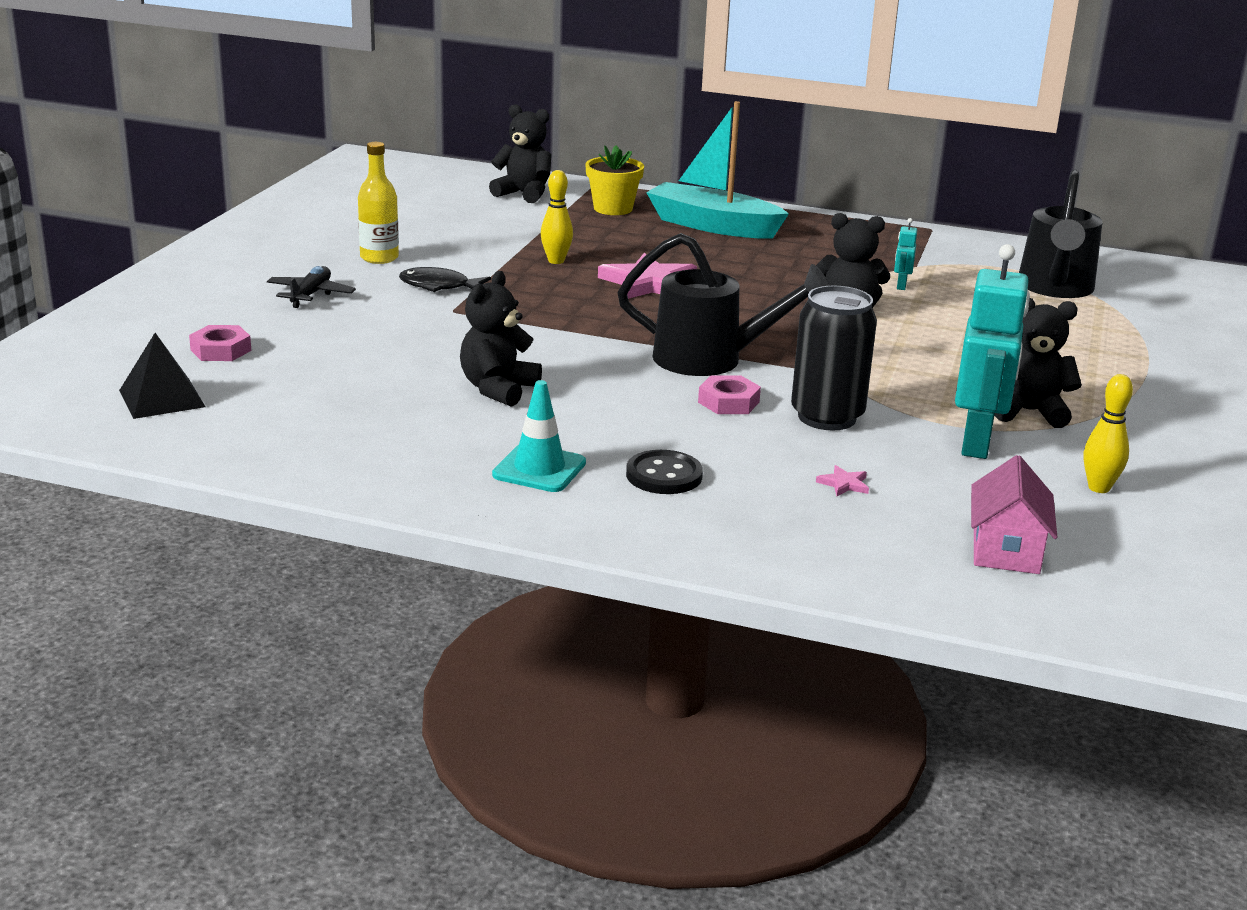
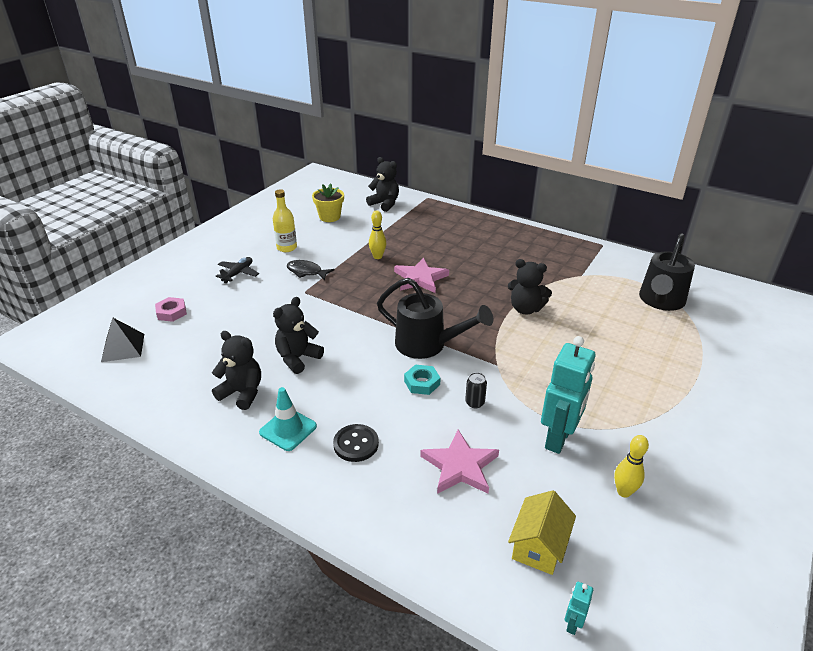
camera: 15 degrees right, 10 degrees up
(613, 209) = (427, 218): yellow flower pot -> yellow flower pot (330, 217)
(712, 226) = (476, 234): turquoise boat -> none
(728, 402) = (422, 383): pink nut -> turquoise nut
(827, 417) = (474, 403): black can -> black can, size x0.44
(844, 484) = (460, 466): pink star -> pink star, size x2.41
(901, 286) = (565, 291): turquoise robot -> turquoise robot (572, 623)
(1006, 550) = (539, 546): pink house -> yellow house
(1029, 412) = (603, 412): black teddy bear -> black teddy bear (242, 393)

